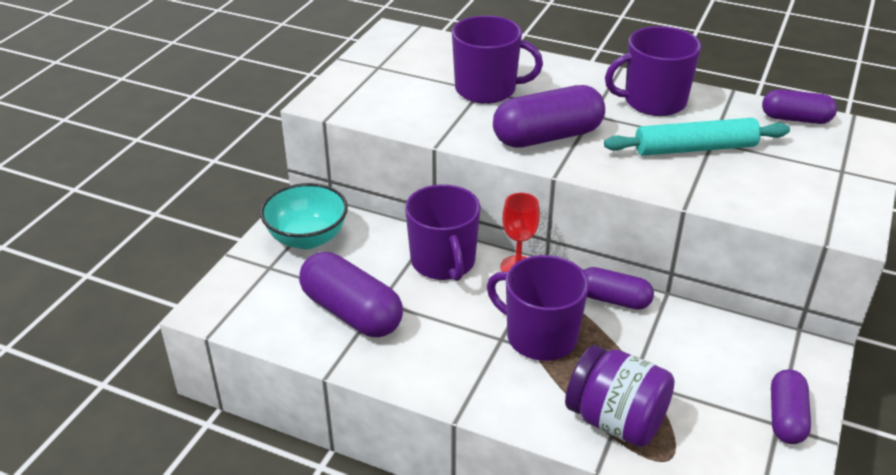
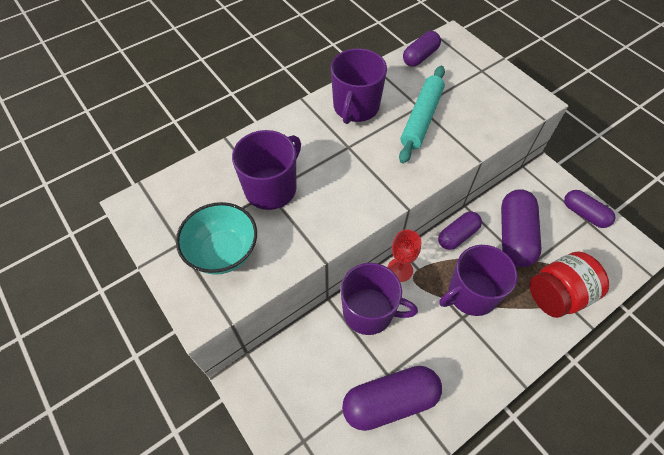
camera: 60 degrees left, 20 degrees up
(307, 238) = (285, 394): turquoise bowl -> turquoise bowl (223, 252)
(547, 137) = (358, 186): purple capsule -> purple capsule (514, 236)
(616, 420) = (557, 295): purple jar -> red jar

